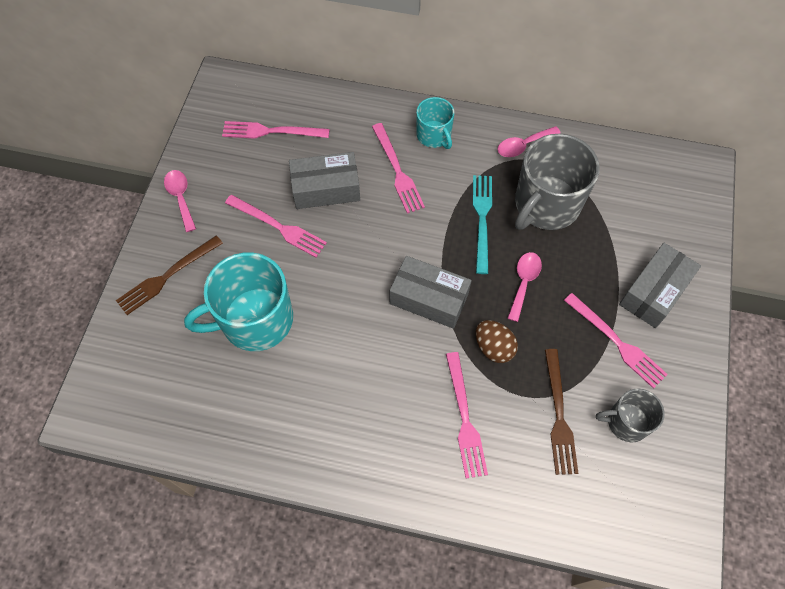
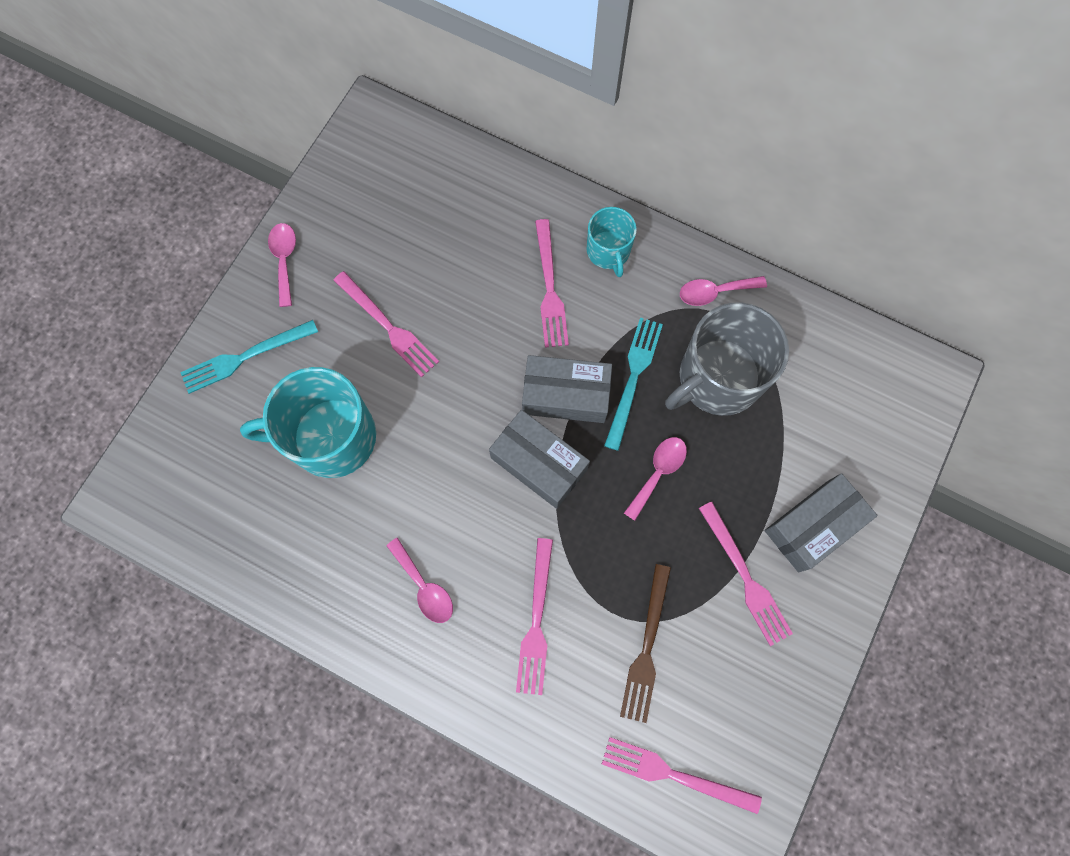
camera: 15 degrees right, 10 degrees up
(167, 276) = (245, 357): brown fork -> turquoise fork
(271, 131) = (412, 198): pink fork -> pink fork (674, 774)
(326, 189) = (457, 291): grey box -> grey box (565, 395)
(365, 415) = (424, 587): none -> pink spoon
(493, 347) = (596, 544): brown egg -> none
(626, 422) = (723, 677): grey mug -> none

